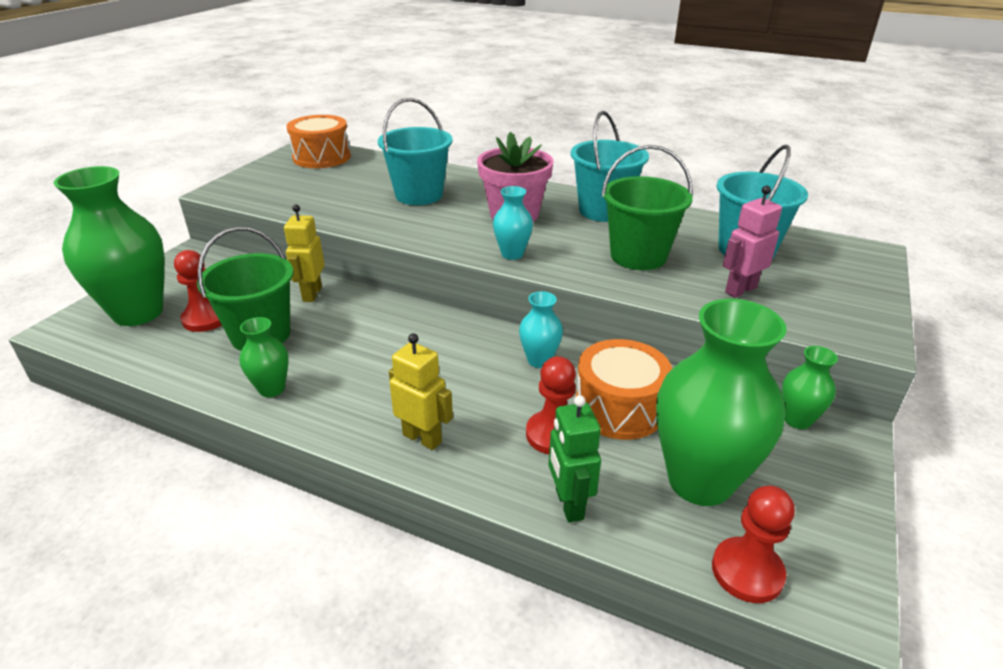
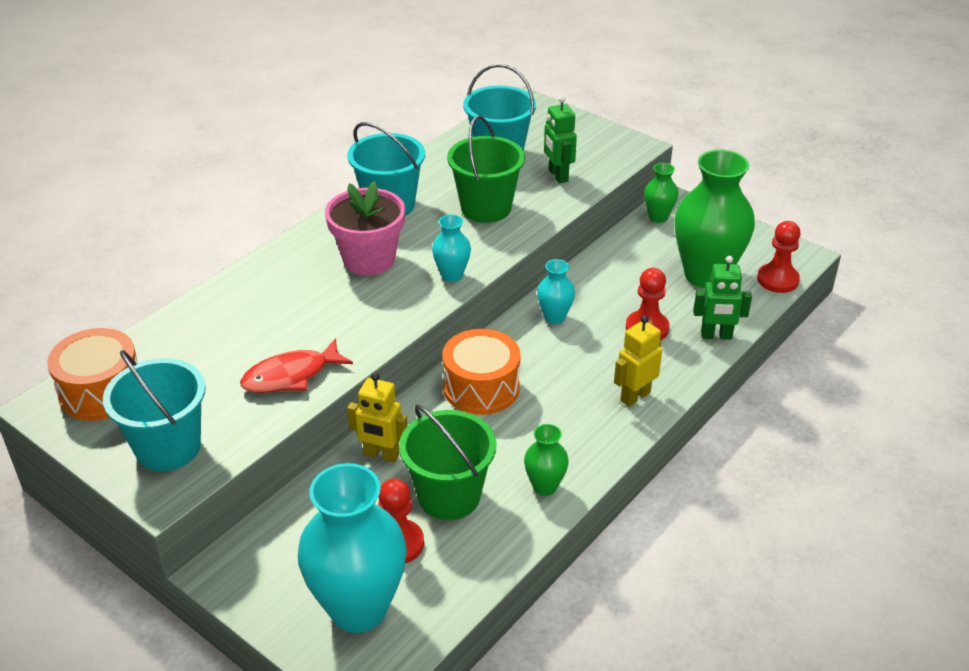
camera: 75 degrees left, 5 degrees up
(138, 313) = (358, 608): green vase -> turquoise vase
(347, 209) = (291, 376): none -> red fish
(419, 195) = (282, 317): turquoise bucket -> turquoise bucket (168, 447)
(619, 408) = (625, 290): orange drum -> orange drum (481, 387)
(740, 290) = (558, 176): pink robot -> green robot

